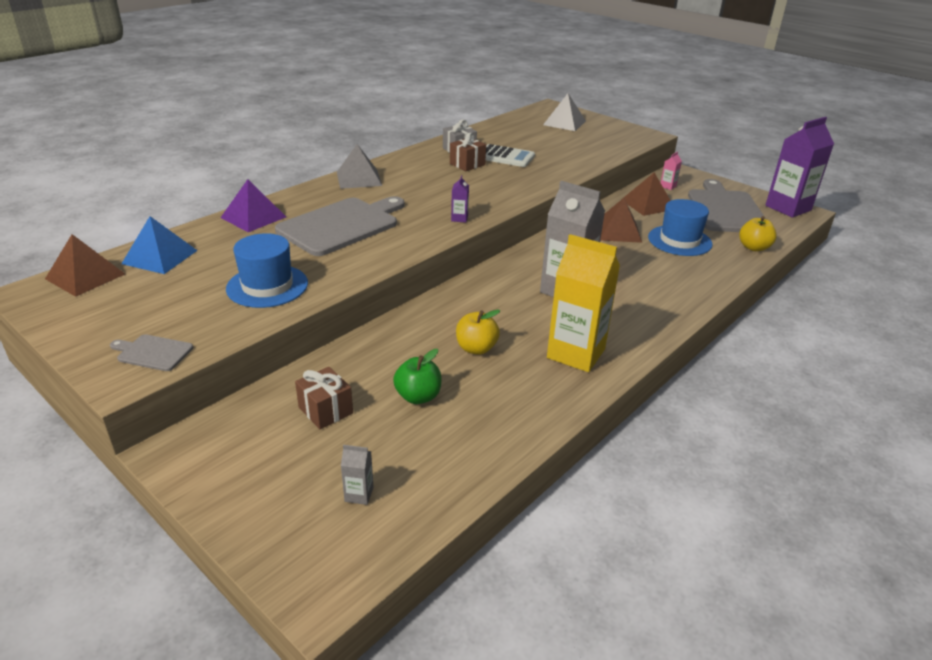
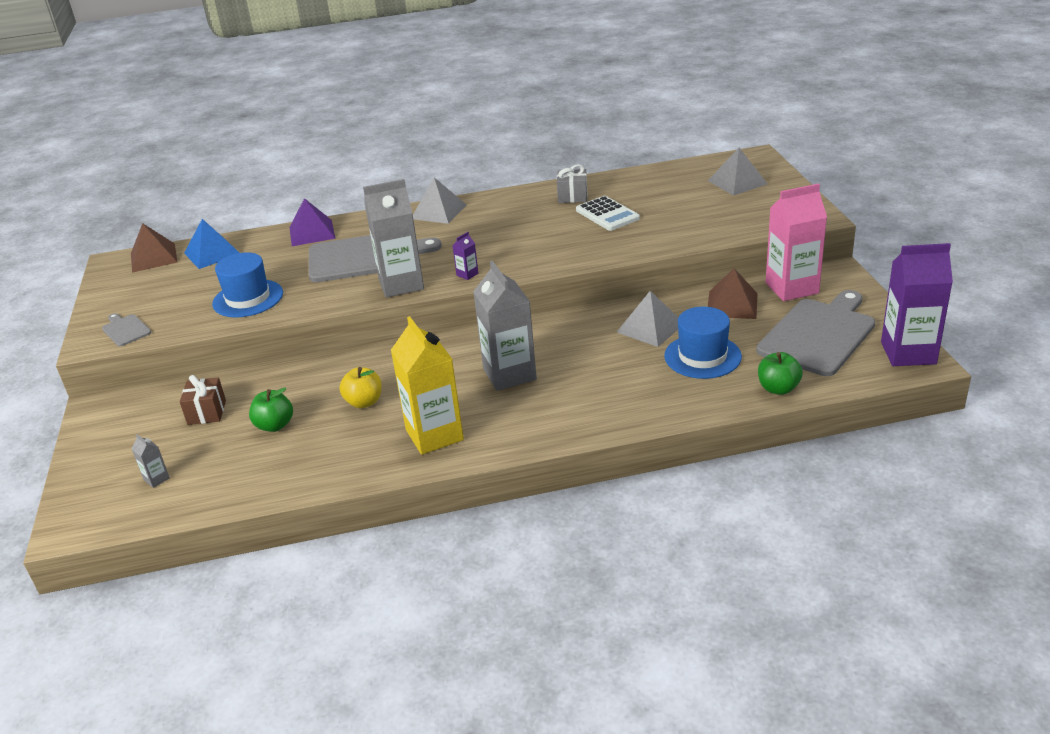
camera: 40 degrees right, 0 degrees up
(411, 238) = (401, 284): none -> grey carton
(467, 164) = (556, 216): brown gift -> none
(618, 231) = (650, 328): brown pyramid -> grey pyramid
(668, 186) = (791, 288): pink carton -> pink carton, size x2.46
(753, 247) = (778, 388): yellow apple -> green apple

